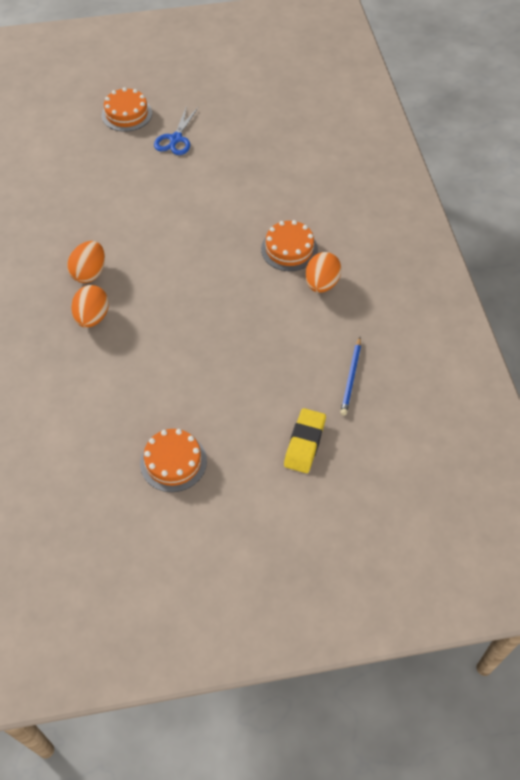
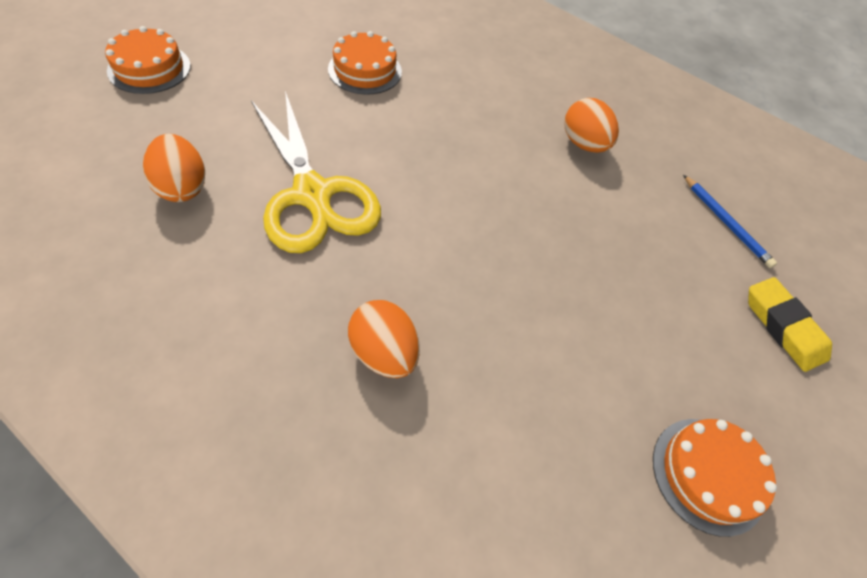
camera: 50 degrees left, 0 degrees up
(89, 273) = (312, 293): orange egg -> orange egg (182, 187)
(137, 227) = (312, 194): none -> yellow scissors
(176, 139) = (249, 70): blue scissors -> none
(289, 249) = (511, 126): orange cake -> orange cake (365, 70)

